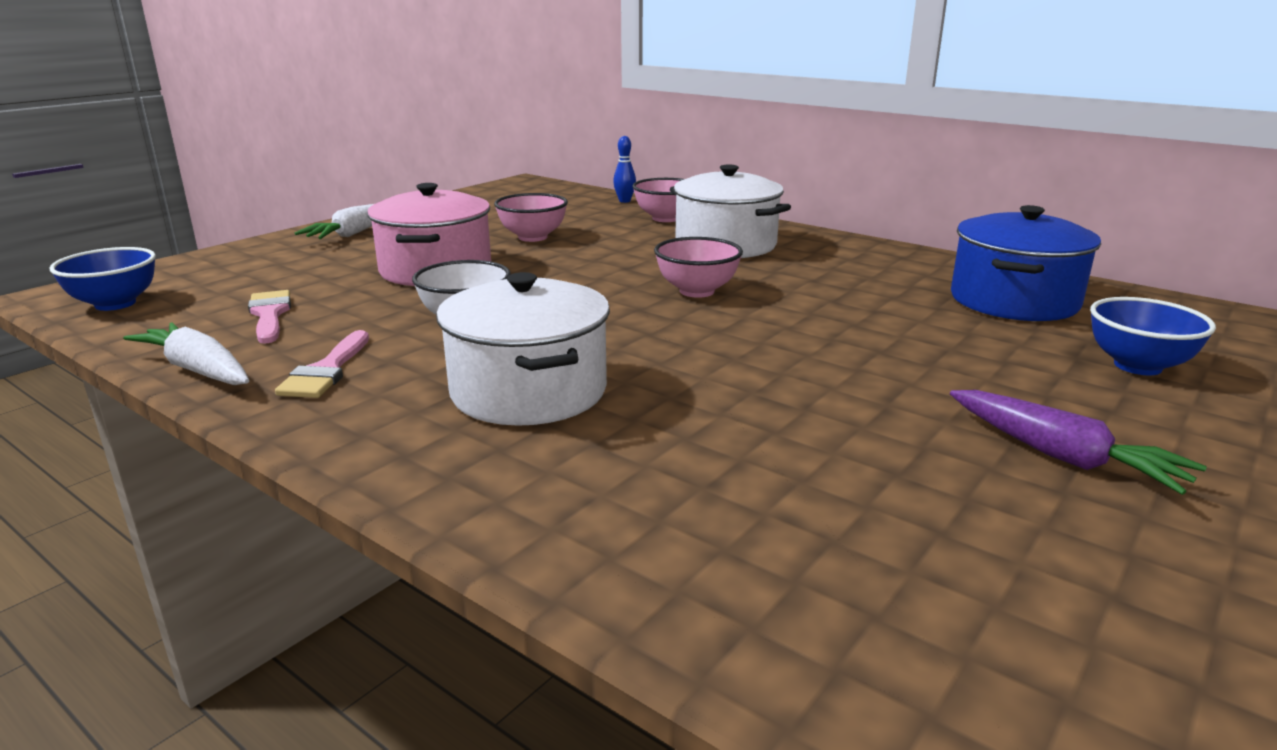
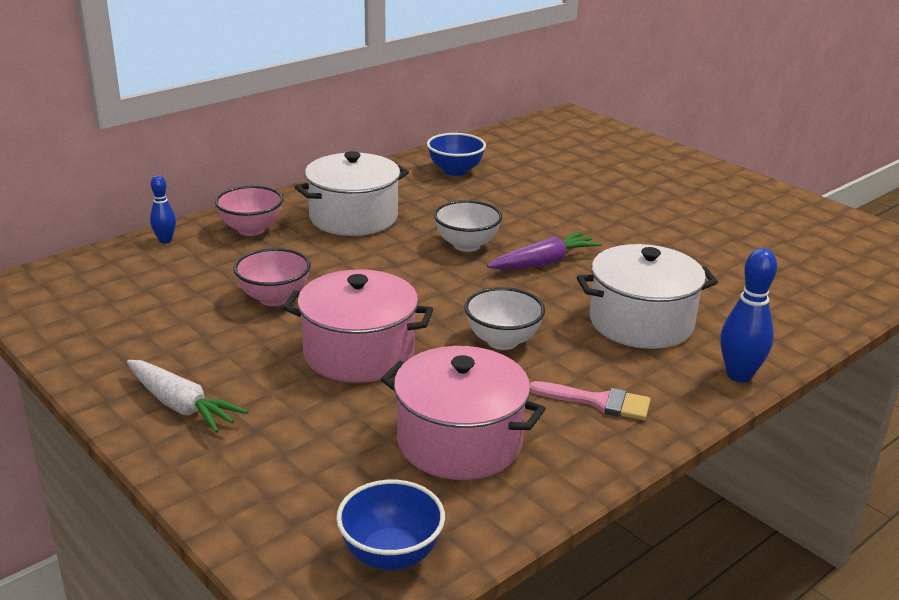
camera: 80 degrees left, 5 degrees up
(198, 370) = (589, 466): white carrot -> none
(269, 314) = (460, 442): pink brush -> pink pot
(380, 463) = (739, 375): none -> blue bowling pin
(697, 291) = (466, 245): pink bowl -> white bowl
(1014, 301) = (519, 158): blue pot -> none
(1062, 456) = (718, 201): purple carrot -> purple carrot (544, 262)
(1137, 366) = (621, 158): blue bowl -> blue bowl (455, 171)

